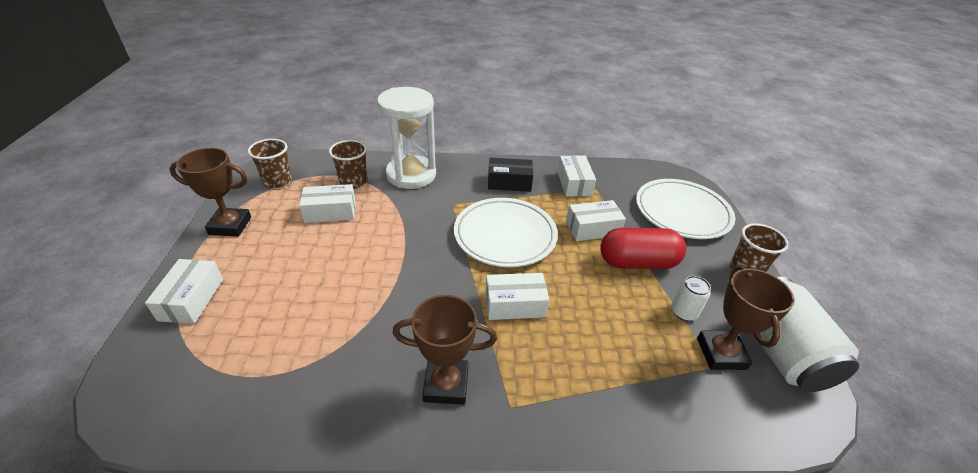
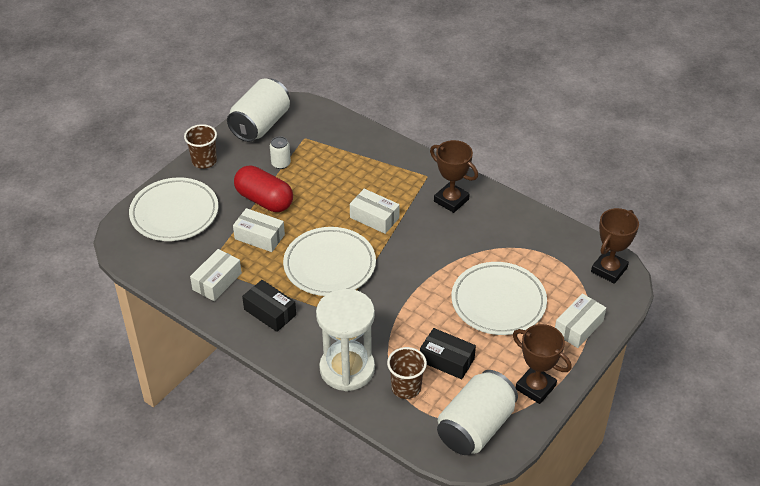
camera: 140 degrees left, 5 degrees up
(277, 181) = (475, 427): brown cup -> white can
(304, 282) = (498, 302): none -> white plate
(330, 212) = (447, 360): white box -> black box
(721, 353) = (292, 140): brown trophy -> brown trophy (609, 269)

